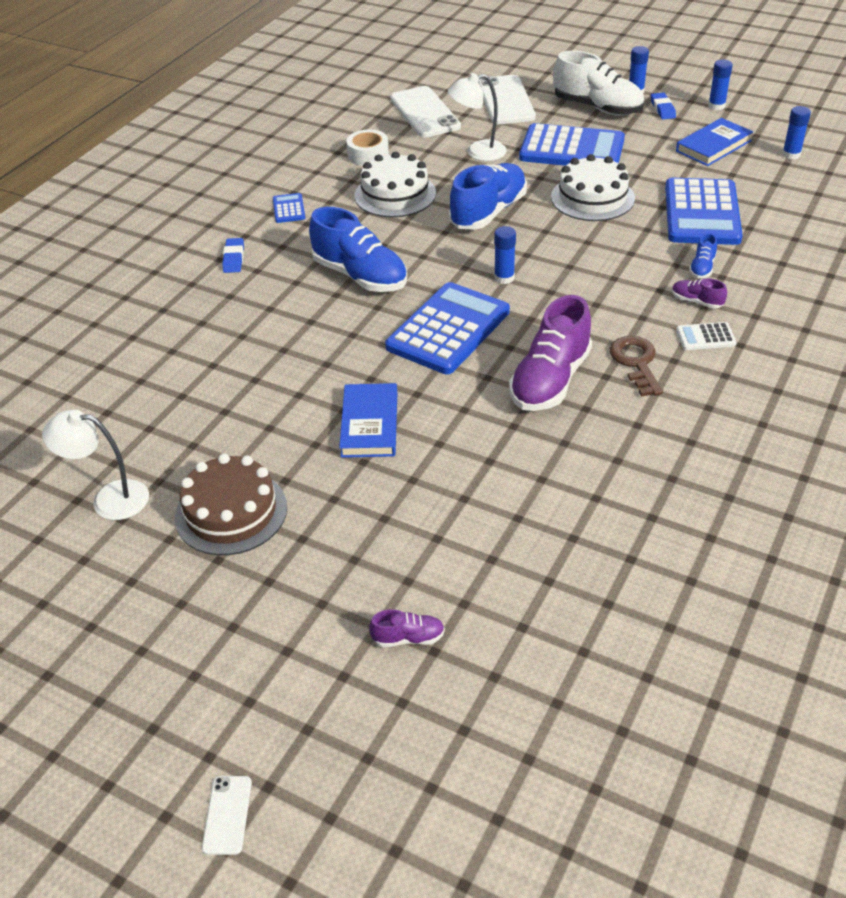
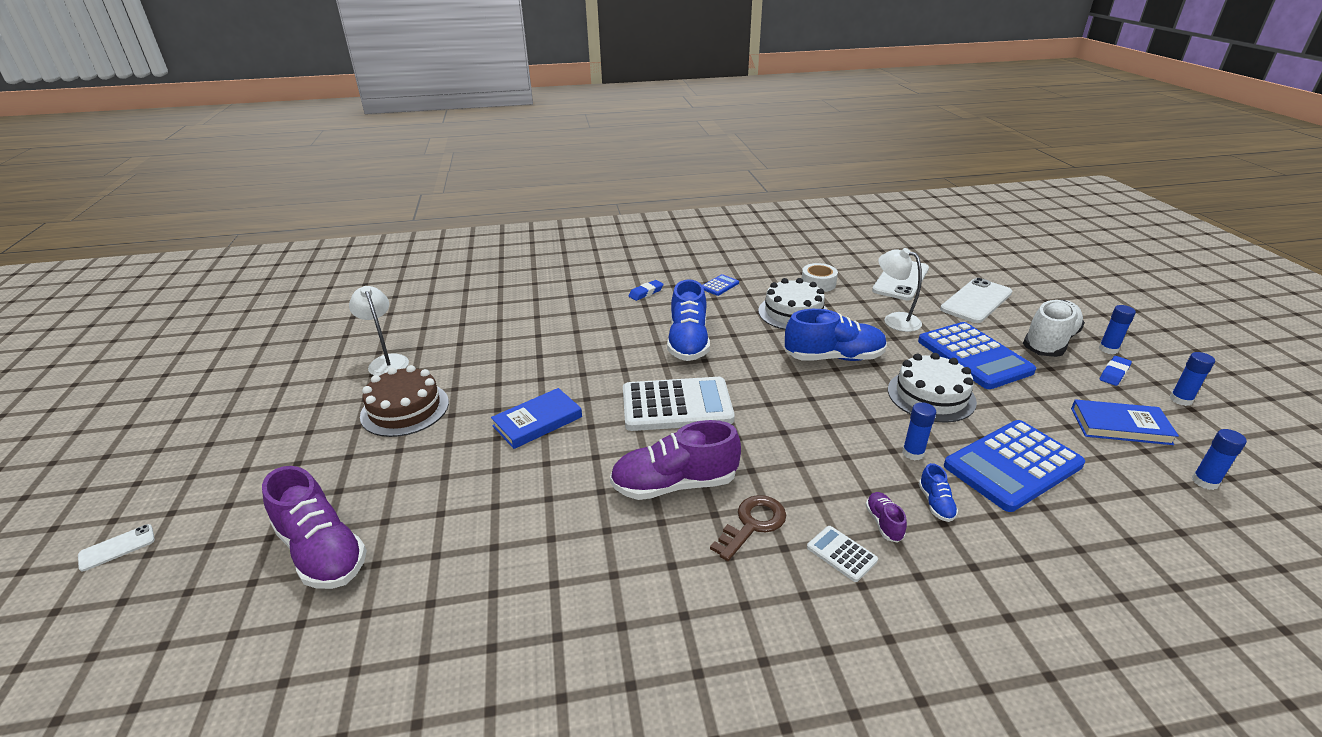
camera: 50 degrees right, 10 degrees down
(408, 638) = (322, 551): purple shoe -> purple shoe, size x2.23
(448, 329) = (676, 405): blue calculator -> white calculator
(504, 278) = (768, 401): blue glue stick -> blue glue stick (913, 453)
(597, 108) = (1049, 342): white shoe -> white shoe turned 135 degrees counterclockwise
(702, 268) = (935, 503): blue shoe -> blue shoe turned 75 degrees counterclockwise

